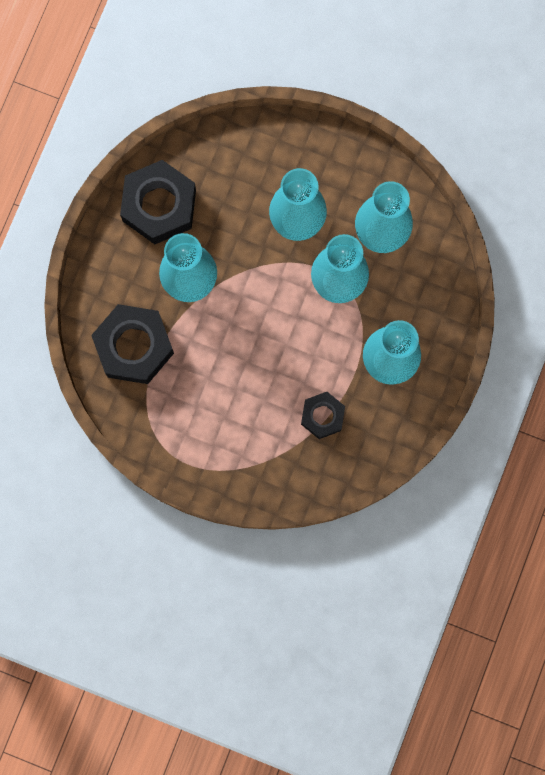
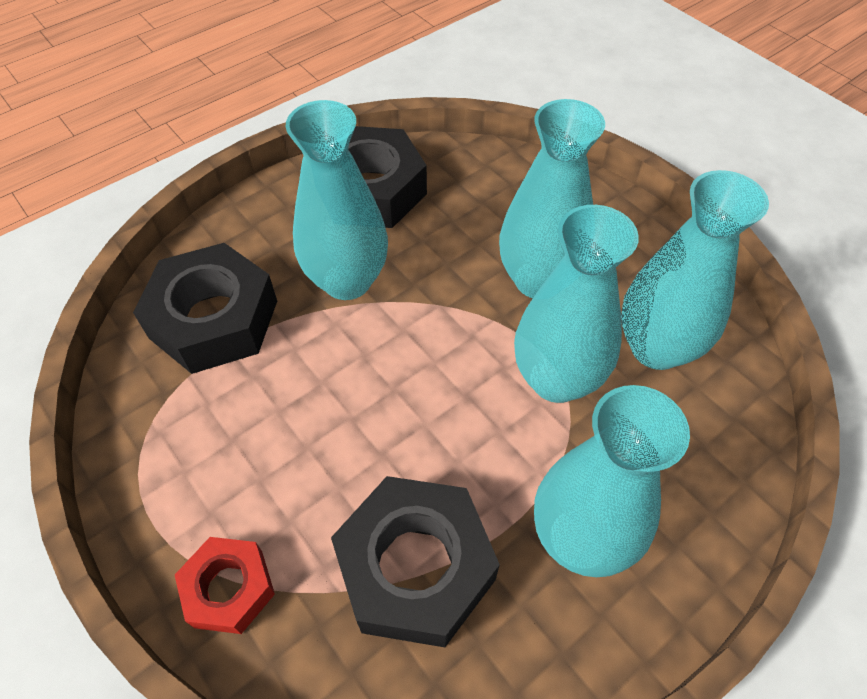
camera: 30 degrees right, 25 degrees down
(247, 471) = (229, 588): none -> red nut
(322, 416) = (415, 567): black nut -> black nut, size x1.75

